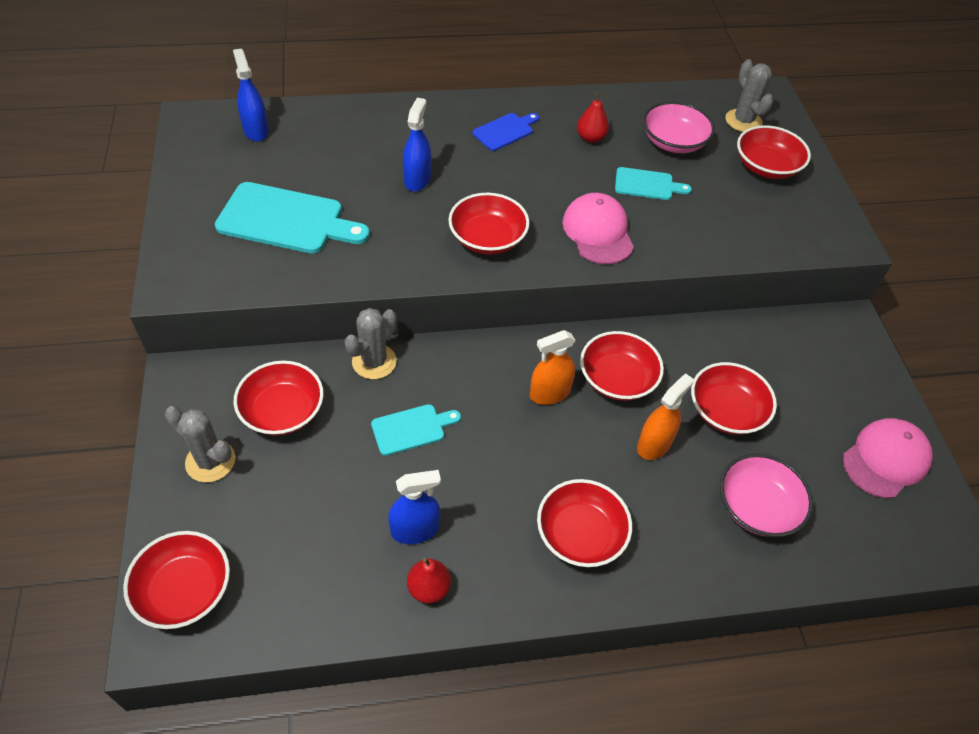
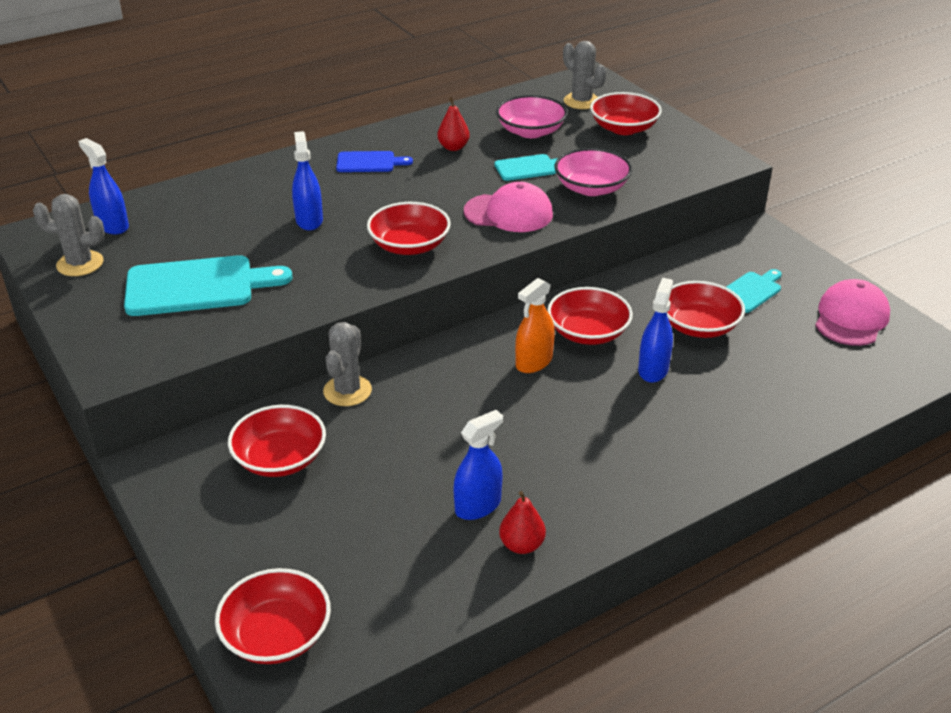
camera: 20 degrees left, 15 degrees down
(210, 461) = (231, 523): grey cactus -> grey cactus (80, 264)
(412, 429) = (421, 430): turquoise cutting board -> turquoise cutting board (751, 291)
(505, 131) = (369, 162): blue cutting board -> blue cutting board turned 60 degrees clockwise
(580, 534) = (633, 456): red bowl -> none
(598, 232) = (508, 213): pink cap -> pink cap turned 135 degrees clockwise
(654, 444) = (653, 370): orange spray bottle -> blue spray bottle
(757, 507) = (770, 385): pink bowl -> pink bowl (591, 188)

